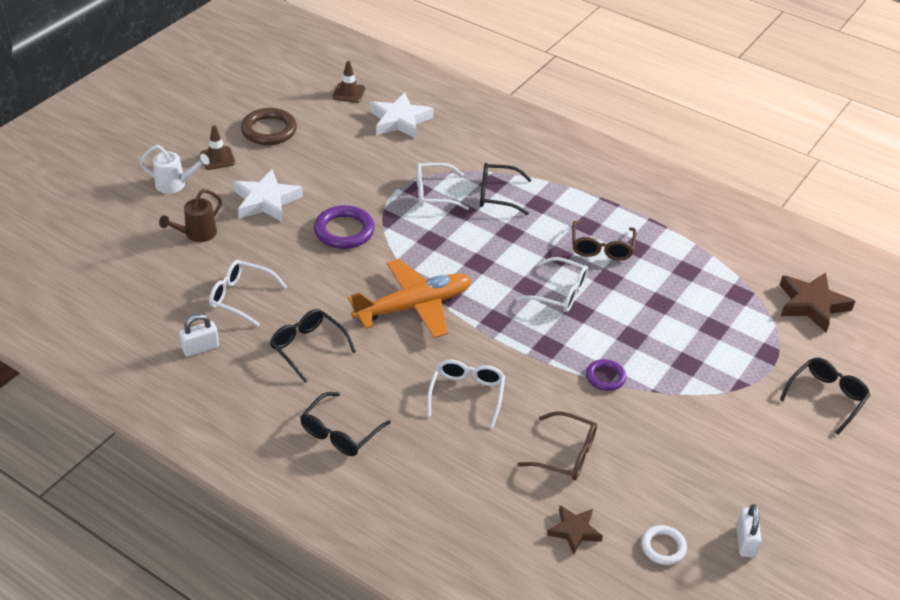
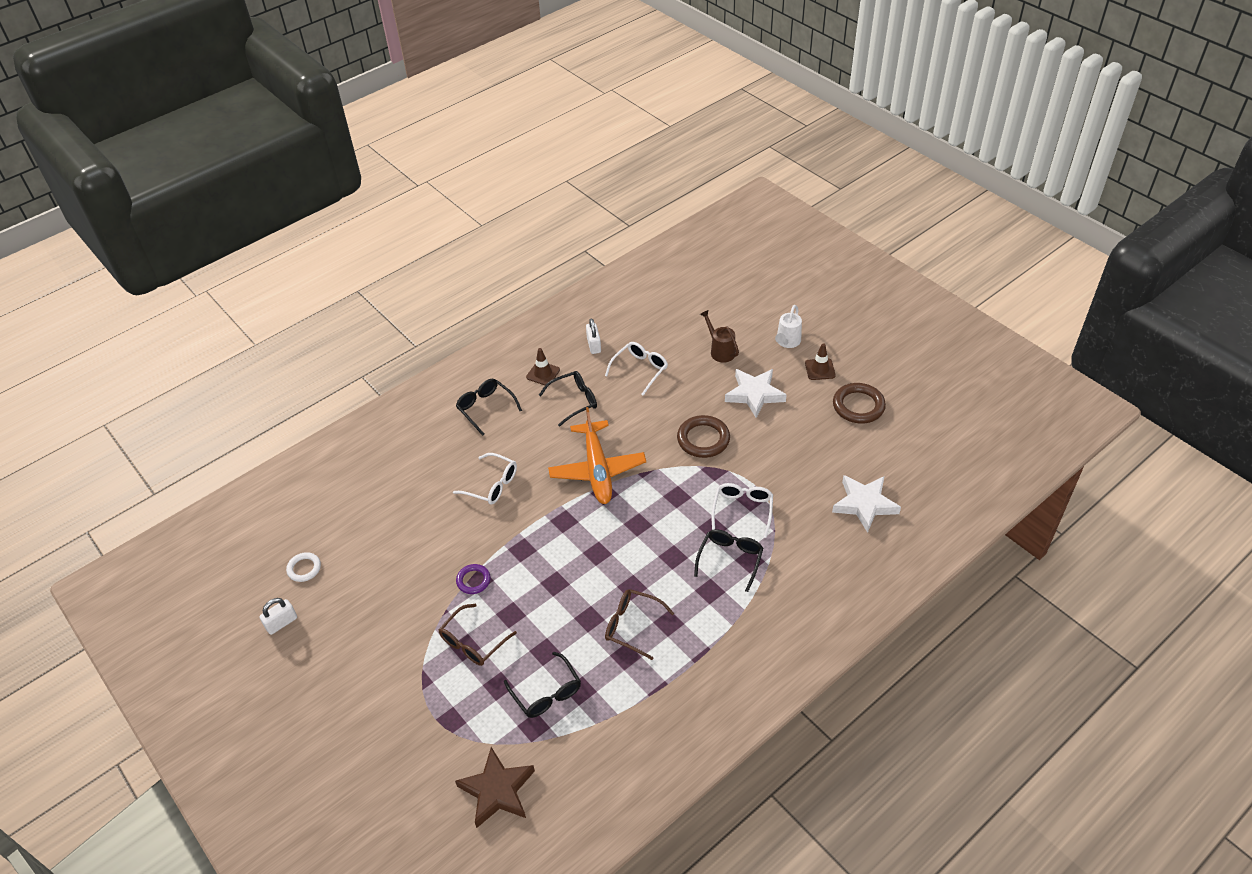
camera: 110 degrees right, 5 degrees up
(344, 231) = (703, 439): purple ring -> brown ring
(349, 93) = (917, 471): brown traffic cone -> brown traffic cone (543, 373)
(560, 293) = (582, 575): white glasses -> none
(566, 454) = (409, 532): brown glasses -> brown glasses (473, 642)
(574, 531) = (343, 520): brown star -> none
(745, 541) = (281, 623): white padlock -> white padlock turned 60 degrees counterclockwise
(826, 397) = (382, 748): black glasses -> black glasses (547, 693)

